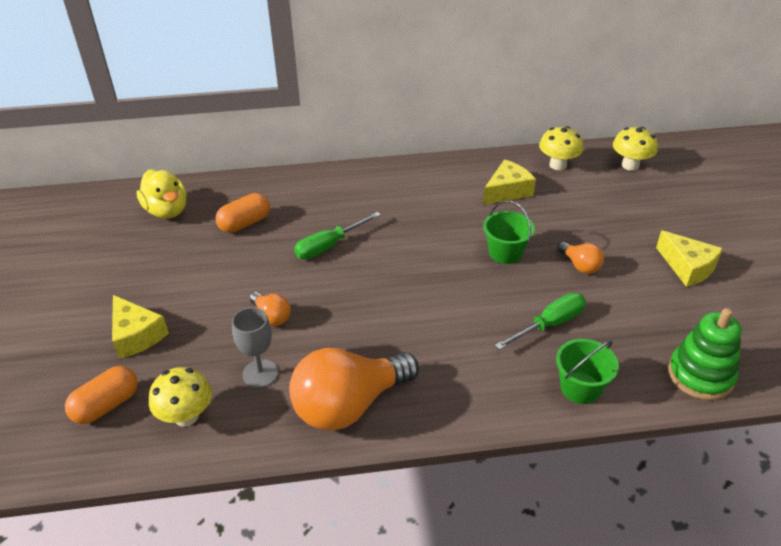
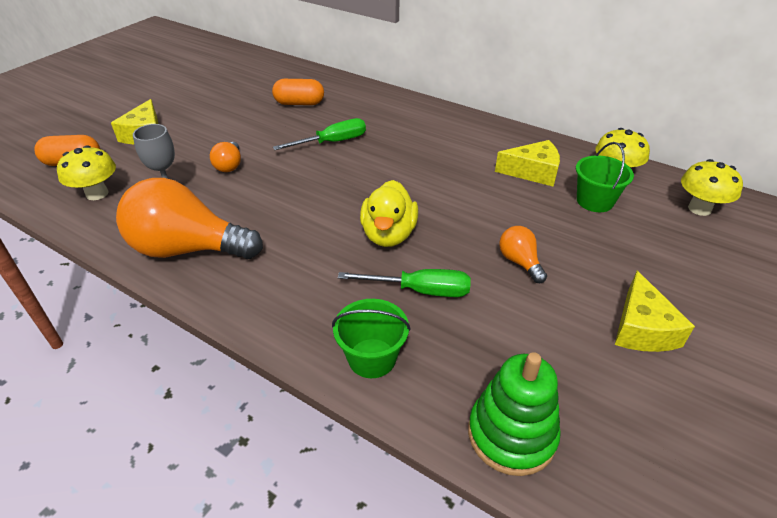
camera: 40 degrees right, 0 degrees up
(167, 211) = (266, 76): yellow duck -> yellow duck (388, 235)
(329, 246) = (332, 142): green screwdriver -> green screwdriver turned 150 degrees clockwise
(505, 253) = (462, 215): green bucket -> green bucket (594, 201)
(580, 265) = (519, 262): orange light bulb -> orange light bulb turned 150 degrees clockwise

